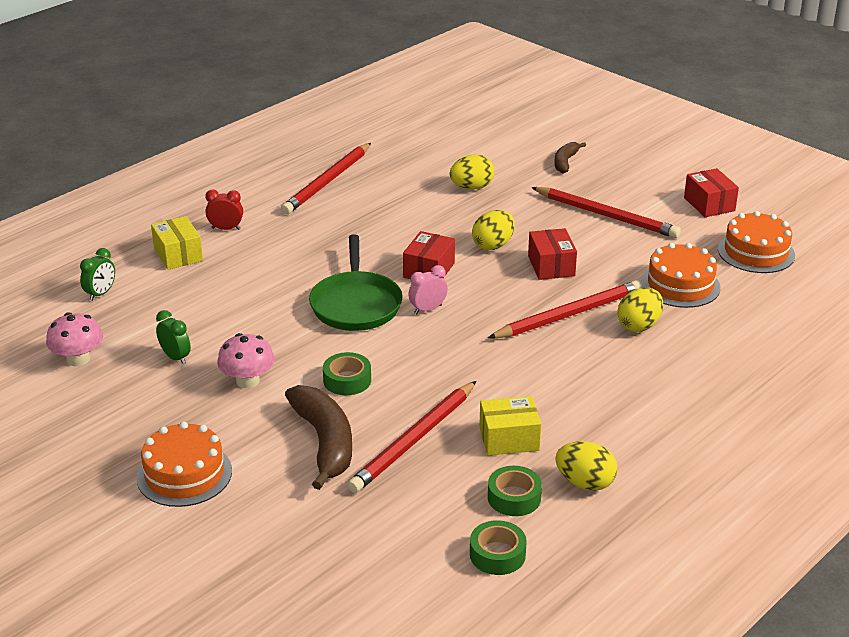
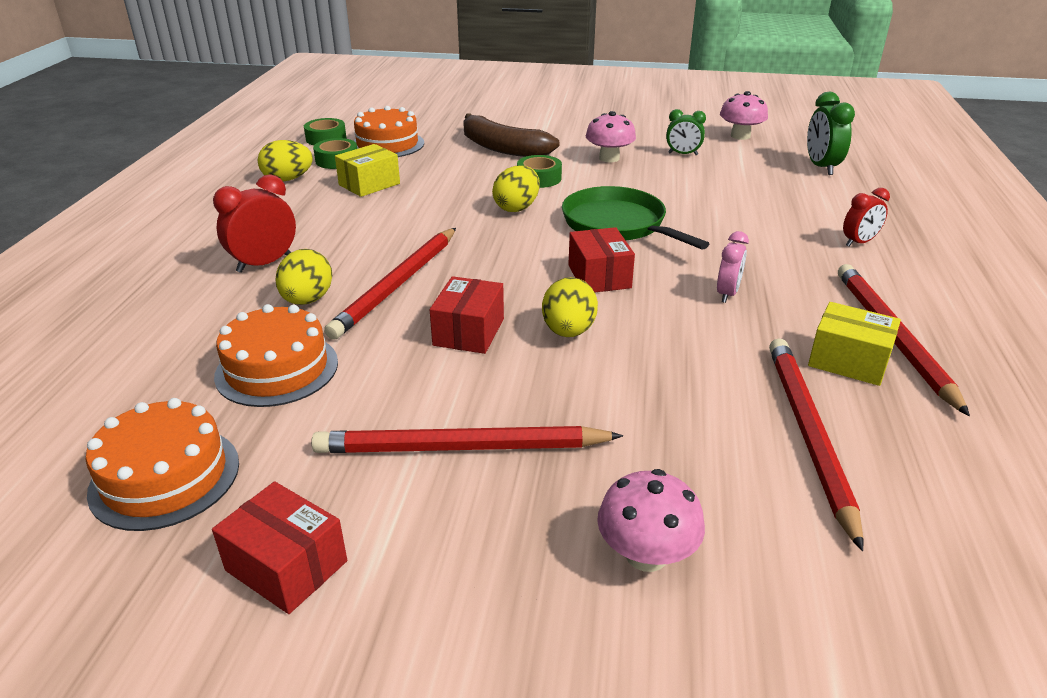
camera: 145 degrees right, 0 degrees up
(100, 294) = (821, 167): green clock -> green clock, size x1.52
(178, 254) = (840, 208): yellow box -> yellow box (848, 361)
(184, 474) = (564, 117): orange cake -> orange cake (387, 144)
(414, 440) = (441, 165): red pencil -> red pencil (808, 435)
(428, 309) = (547, 242): pink clock -> pink clock (727, 294)
(471, 187) = (714, 412): yellow egg -> yellow egg (517, 208)
(551, 266) = (469, 332): red box -> red box turned 60 degrees clockwise
(565, 162) = (646, 554): brown banana -> pink mushroom
(656, 372) = (264, 264): none -> red clock

